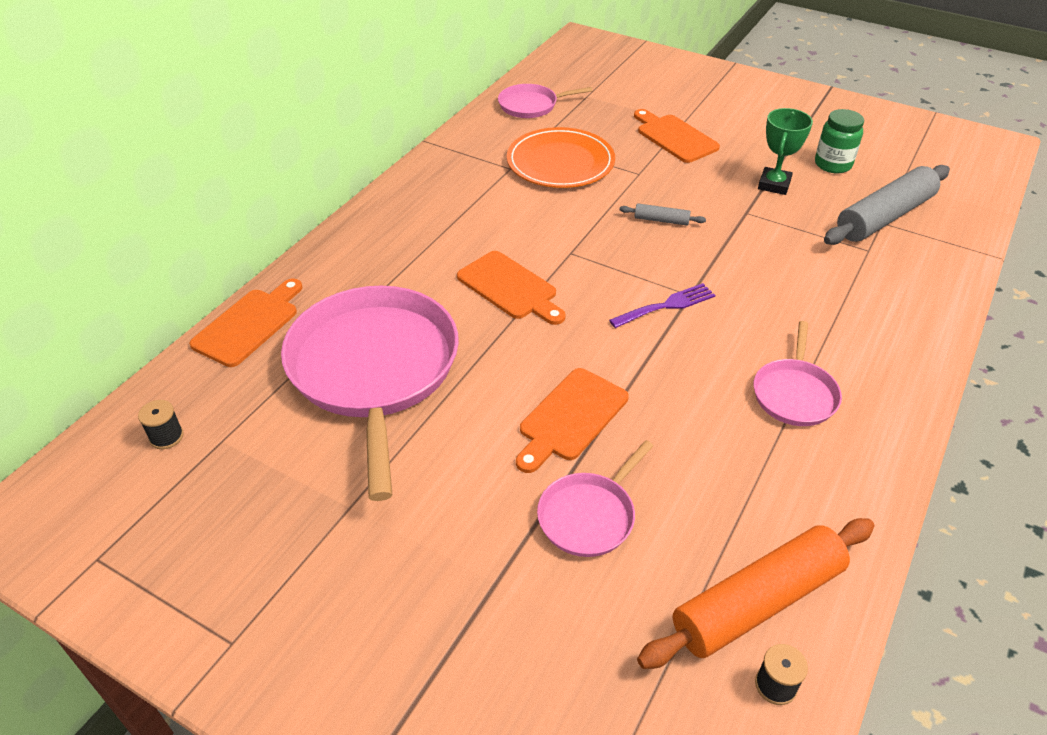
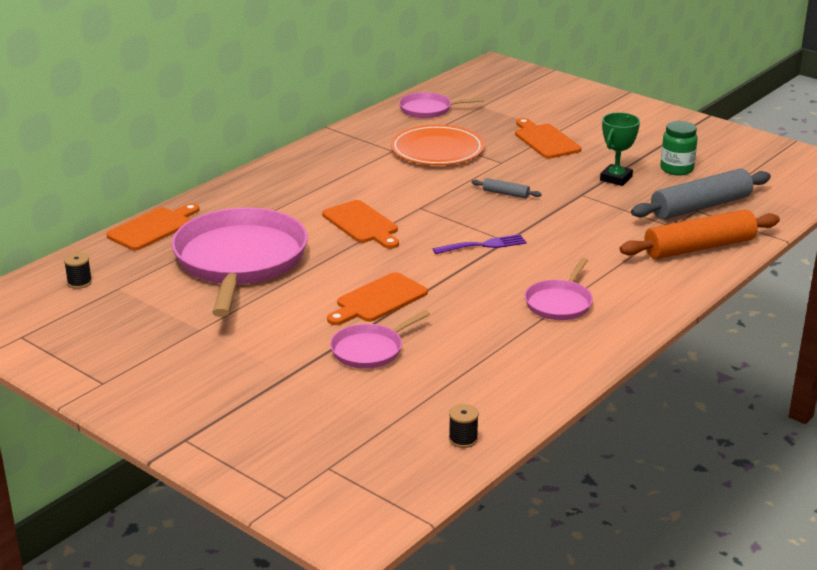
camera: 10 degrees right, 15 degrees down
(757, 602) = (471, 402): orange rolling pin -> orange rolling pin (699, 247)

